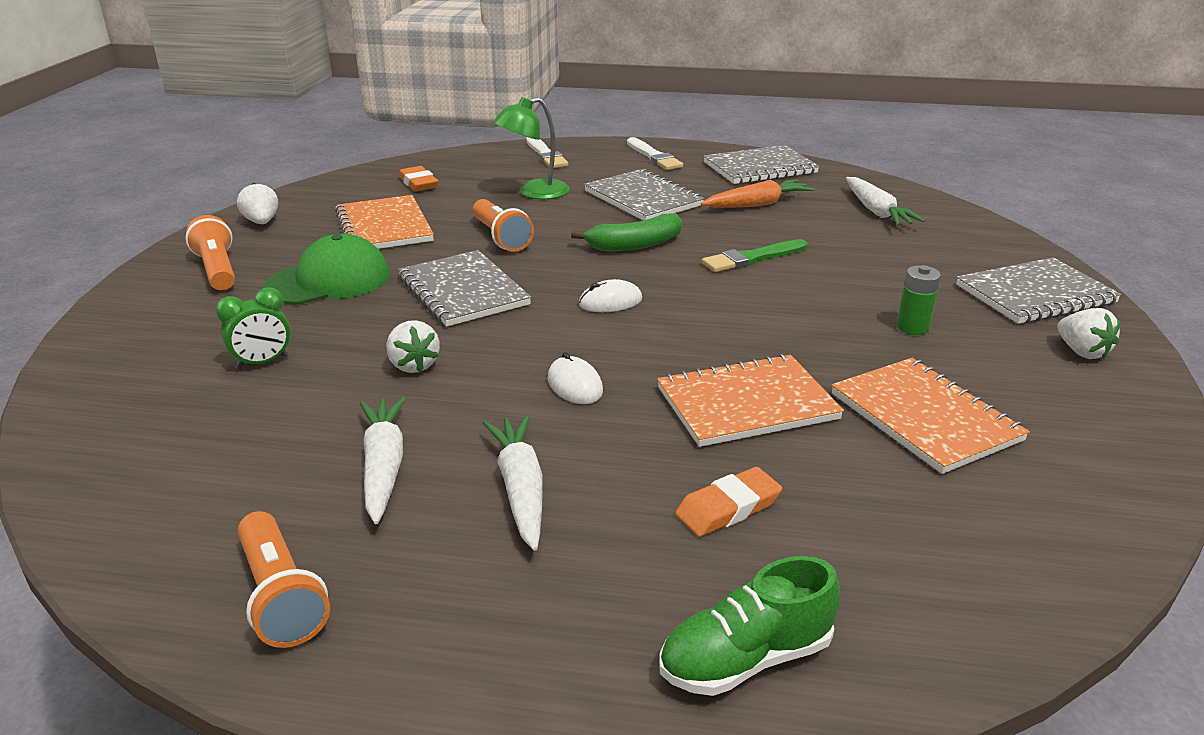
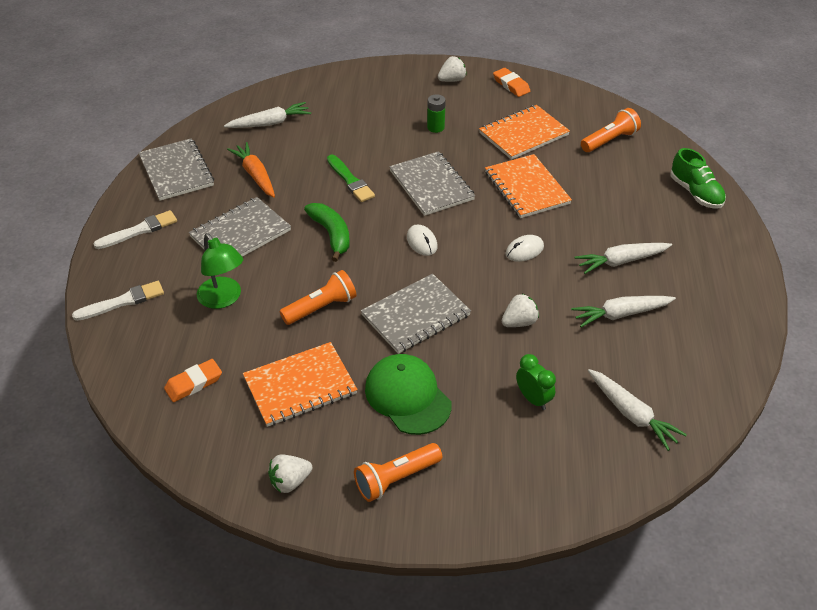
camera: 95 degrees left, 15 degrees up
(169, 444) = (631, 414): none -> white carrot
(281, 596) = (721, 328): orange flashlight -> orange flashlight (609, 140)
(728, 508) = (612, 196): orange eraser -> orange eraser (511, 85)
(1035, 294) = (390, 82): grey notebook -> grey notebook (431, 185)

